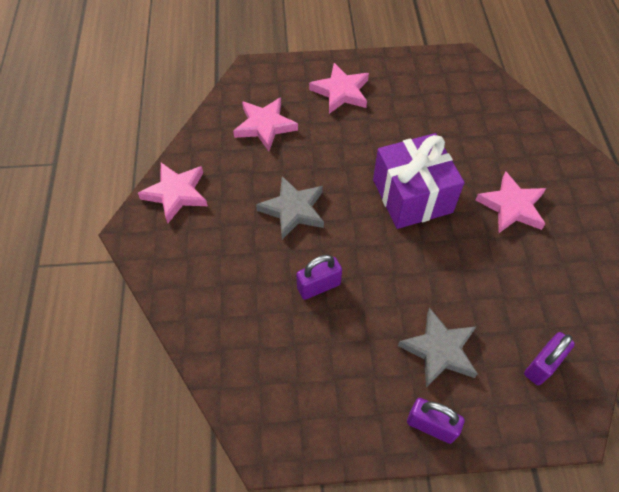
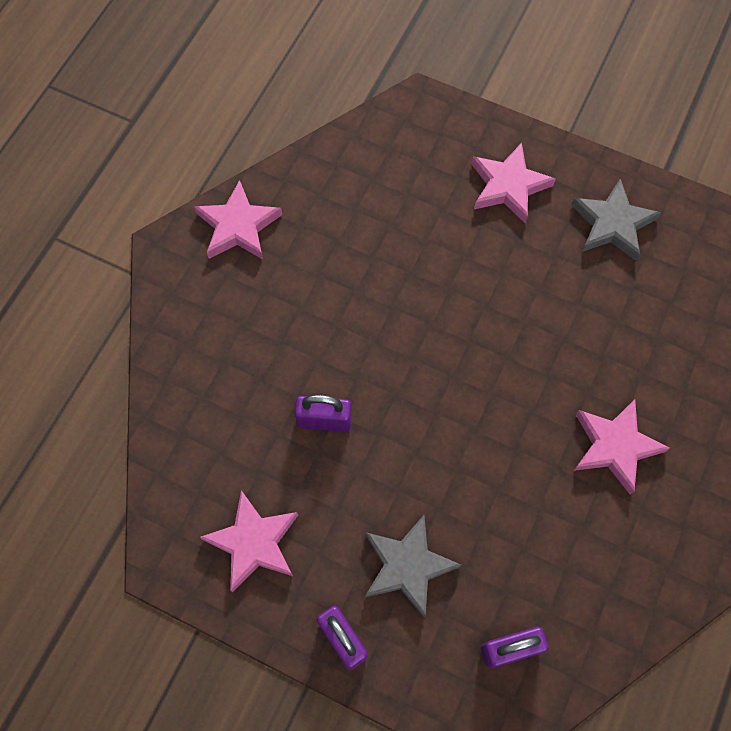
camera: 30 degrees right, 10 degrees up
(265, 126) = (387, 188): pink star -> pink star (253, 542)
(293, 210) = (353, 314): grey star -> grey star (612, 224)
(412, 196) = (502, 369): purple gift -> none

